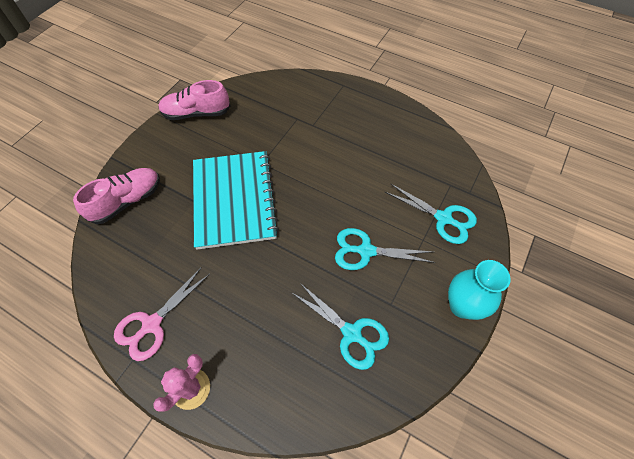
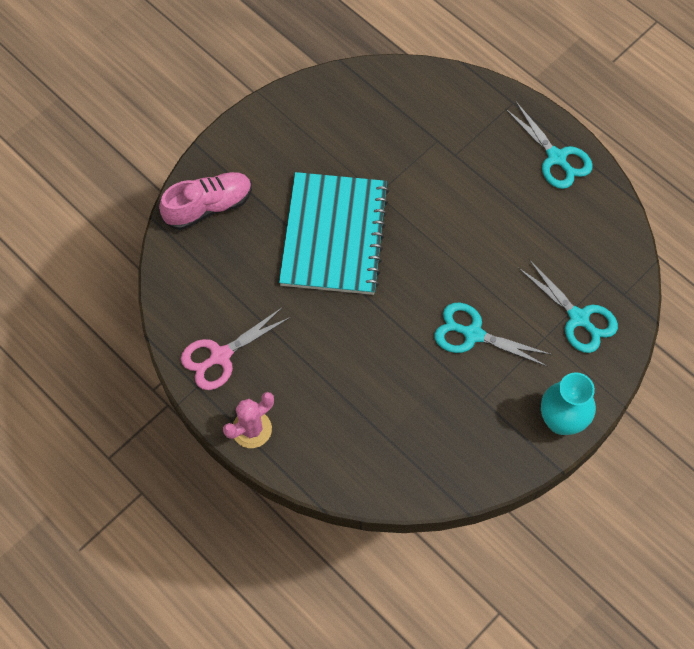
camera: 15 degrees right, 5 degrees up
(196, 113) = (308, 103): pink shoe -> none
(351, 333) = (430, 418): turquoise scissors -> turquoise scissors (556, 158)

